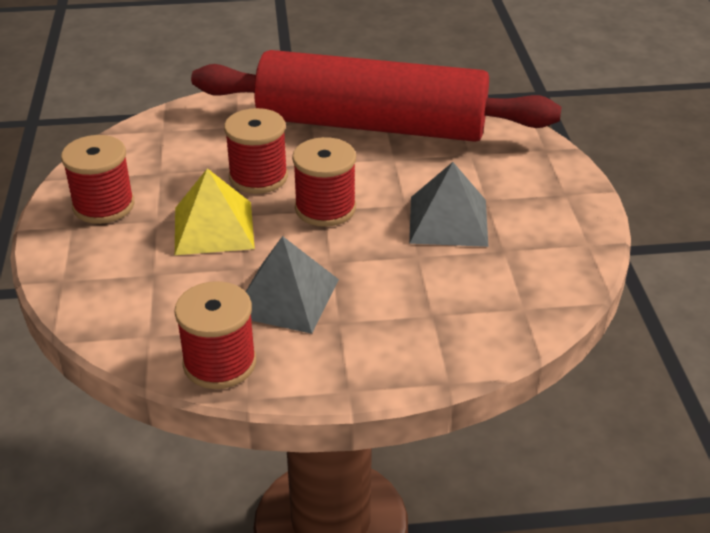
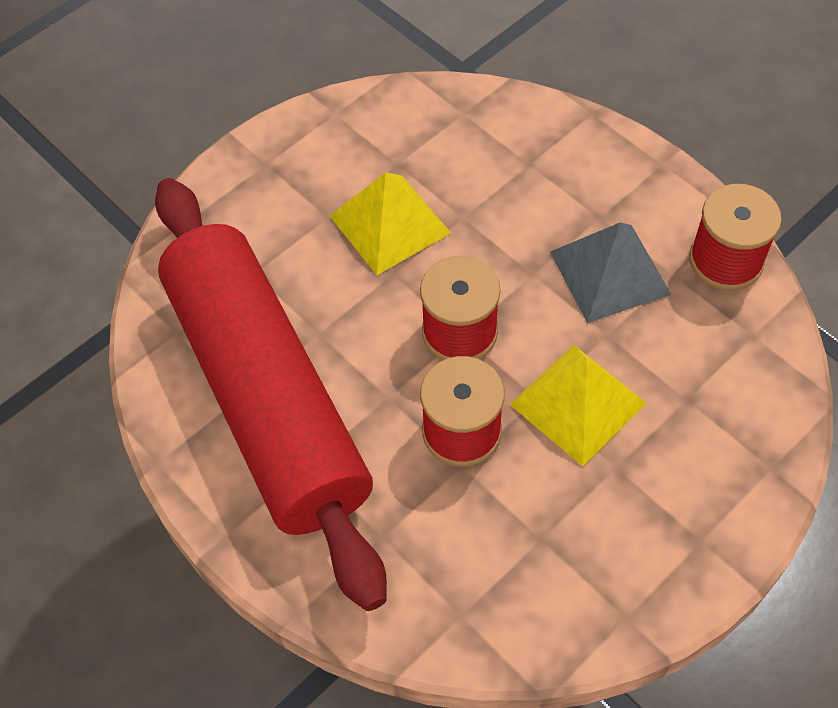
camera: 125 degrees left, 20 degrees up
(103, 205) = (645, 539): red spool -> none
(448, 221) = (390, 224): grey pyramid -> yellow pyramid

